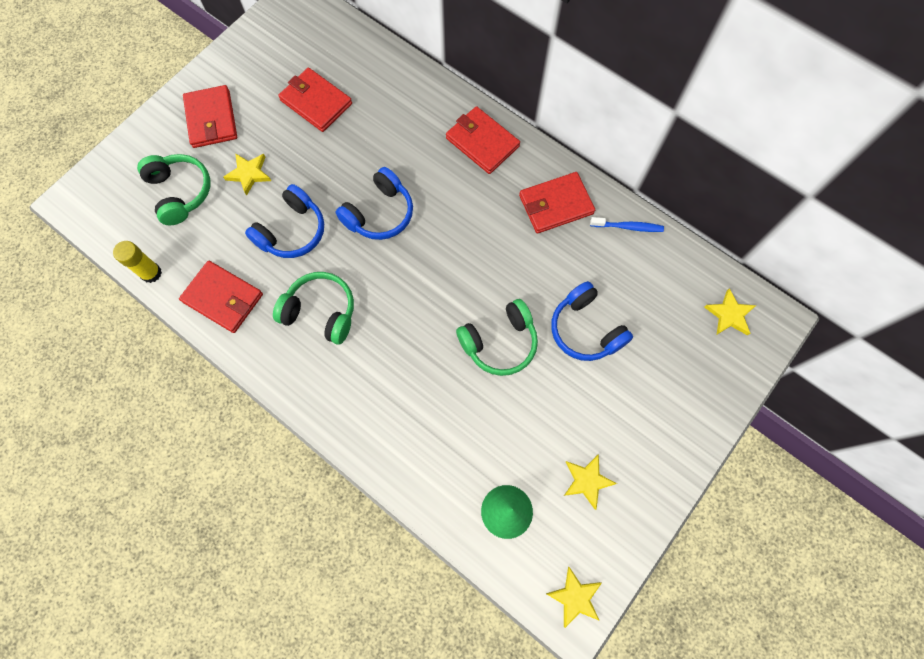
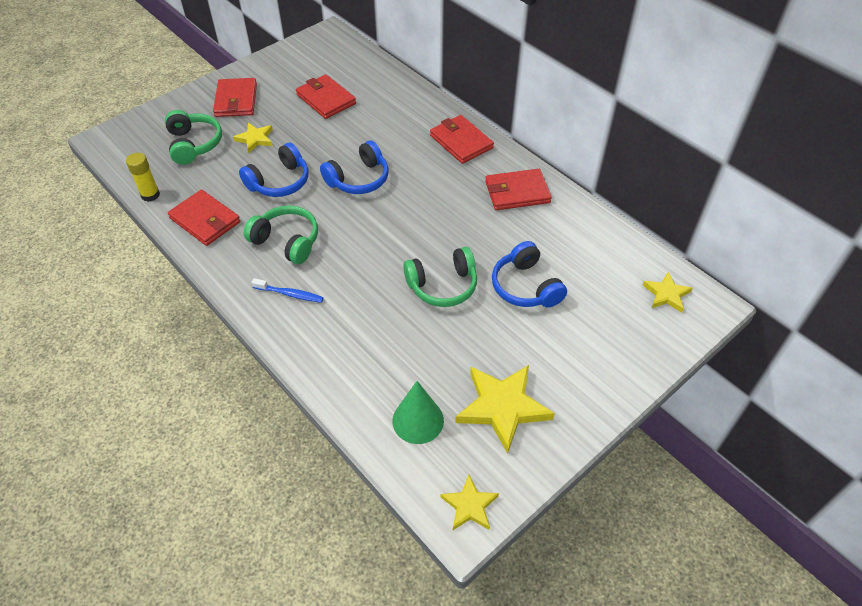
camera: 10 degrees right, 20 degrees down
(587, 481) = (502, 407): yellow star -> yellow star, size x1.81
(628, 227) = (580, 216): blue toothbrush -> blue toothbrush (290, 294)

